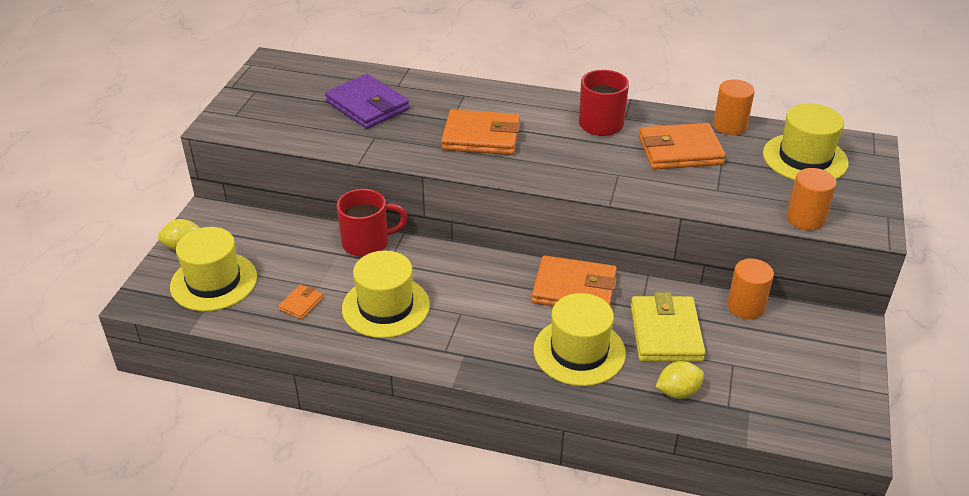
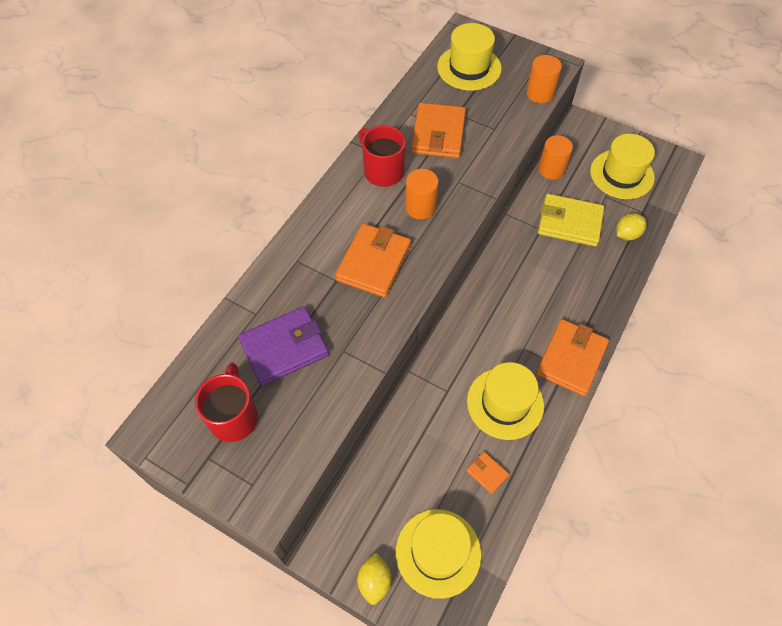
camera: 75 degrees left, 20 degrees up
(367, 243) = (416, 403): red mug -> red mug (234, 416)
(574, 289) = (512, 264): orange wallet -> orange wallet (571, 359)
(579, 351) = (580, 280): yellow hat -> yellow hat (621, 174)
(678, 392) = (627, 234): yellow lemon -> yellow lemon turned 60 degrees clockwise
(729, 126) = (413, 94): orange cylinder -> orange cylinder (420, 207)

